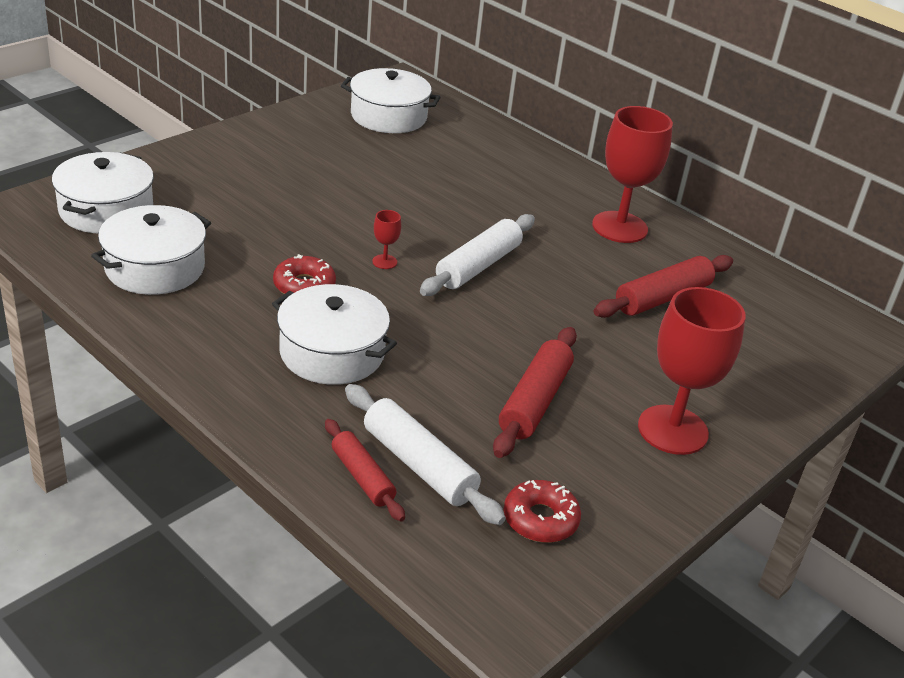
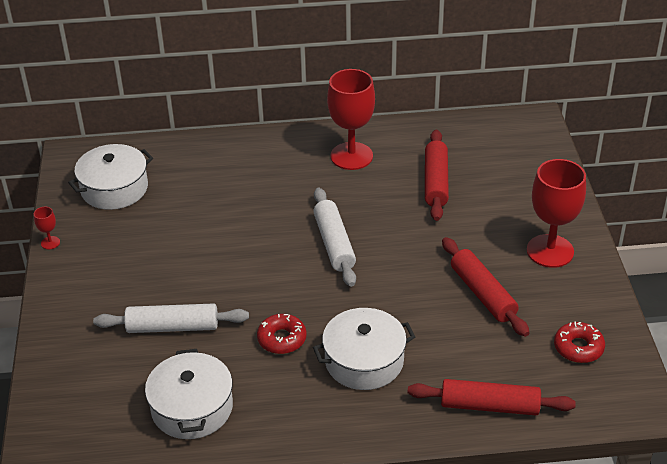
camera: 45 degrees left, 5 degrees up
(106, 210) = (91, 403): white pot -> none
(362, 477) = (489, 406): red rolling pin -> red rolling pin, size x1.55
(384, 262) = (290, 285): red goblet -> red goblet (50, 243)
(419, 465) = (498, 375): white rolling pin -> white rolling pin (172, 327)

